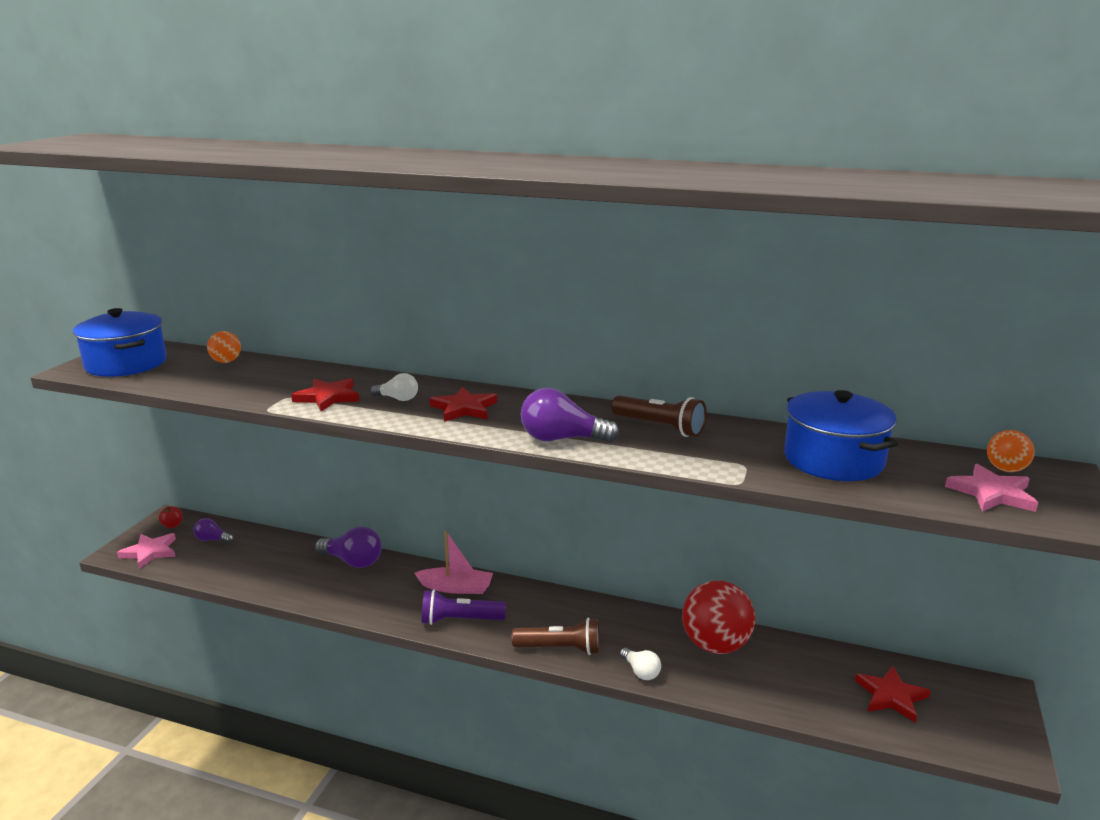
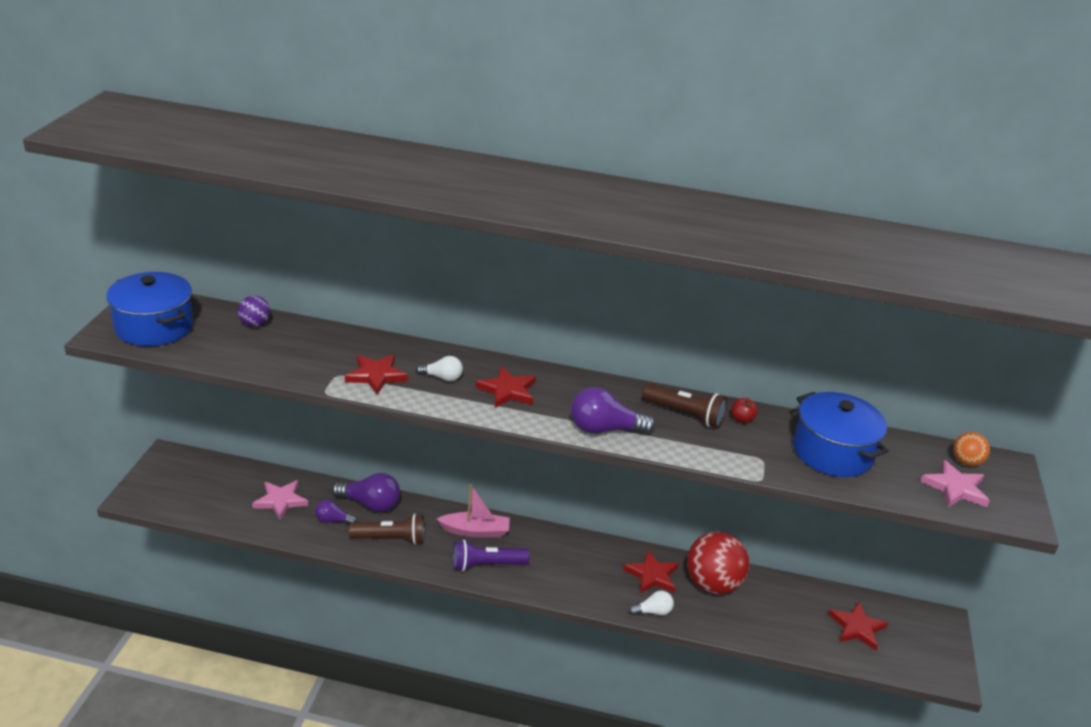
camera: 10 degrees left, 10 degrees up
(150, 552) = (165, 496): pink star -> pink star (281, 501)
(172, 525) = (175, 464): red apple -> red apple (742, 419)
(212, 539) = (223, 481): purple light bulb -> purple light bulb (333, 520)
(226, 361) = (255, 324): orange ball -> purple ball
(560, 649) = (581, 591): brown flashlight -> brown flashlight (390, 539)
(641, 672) = (653, 612): white light bulb -> white light bulb turned 60 degrees counterclockwise
(645, 634) = (652, 575): none -> red star

